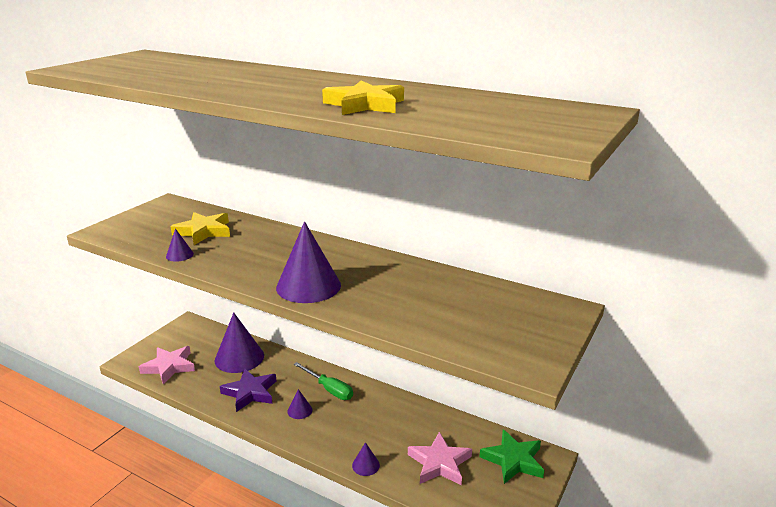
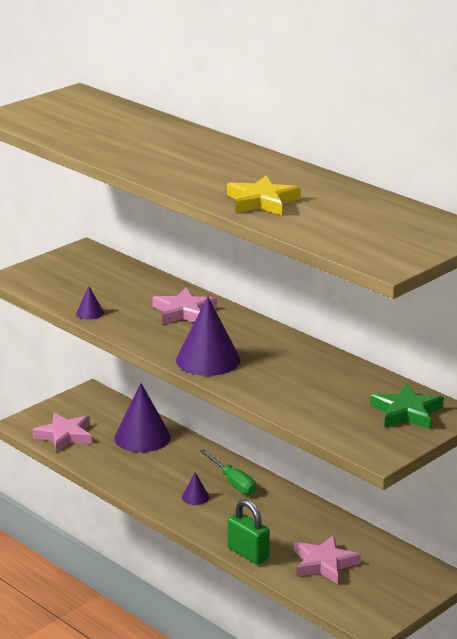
camera: 15 degrees right, 0 degrees up
(204, 231) = (118, 290): yellow star -> none
(250, 392) = (147, 473): purple star -> none
(271, 243) = (184, 312): none -> pink star
(365, 465) = (248, 553): purple cone -> green padlock
(513, 460) = (403, 573): green star -> green star (406, 412)

